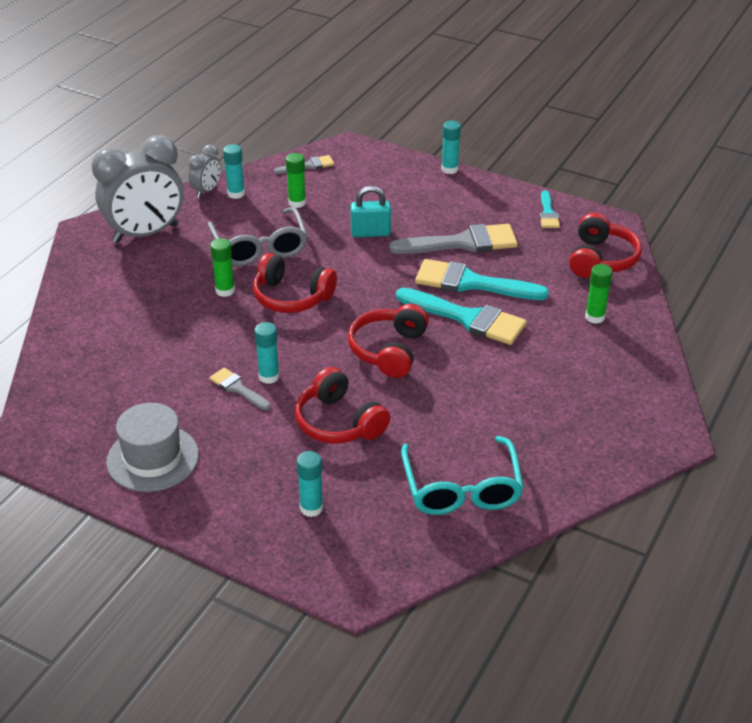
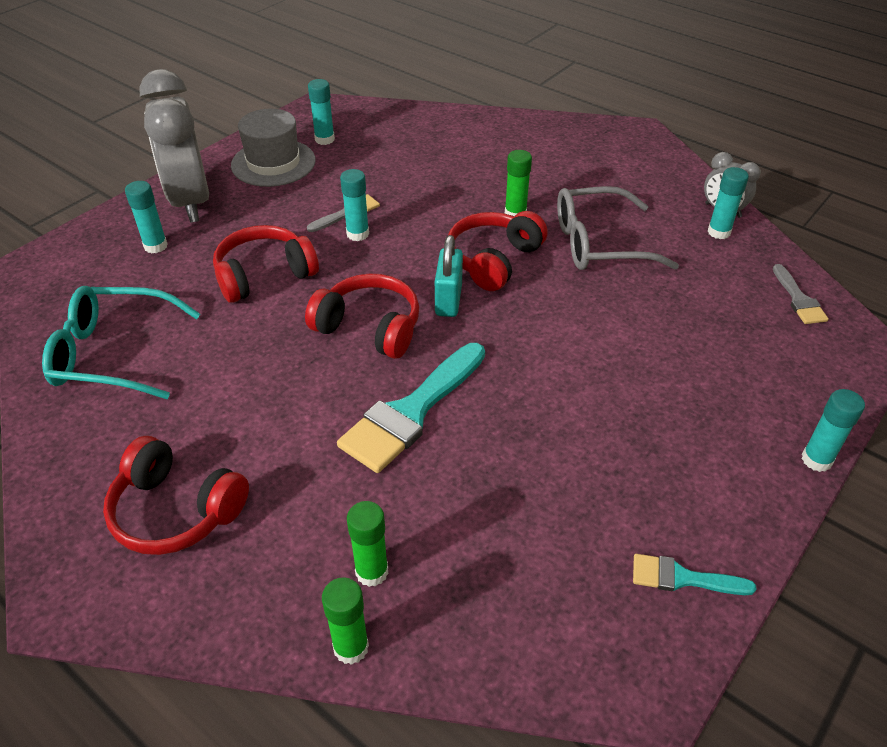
camera: 100 degrees right, 5 degrees up
(103, 429) = (324, 139): none -> turquoise glue stick
(146, 234) = (630, 167): grey clock -> grey clock (190, 202)
(297, 203) = (700, 281): green glue stick -> green glue stick (351, 647)
(370, 233) = (626, 342): turquoise padlock -> turquoise padlock (448, 300)
(463, 243) = (595, 439): grey brush -> none
(471, 283) = (491, 430): turquoise brush -> none
(601, 259) = (531, 628): red headphones -> red headphones (176, 510)

